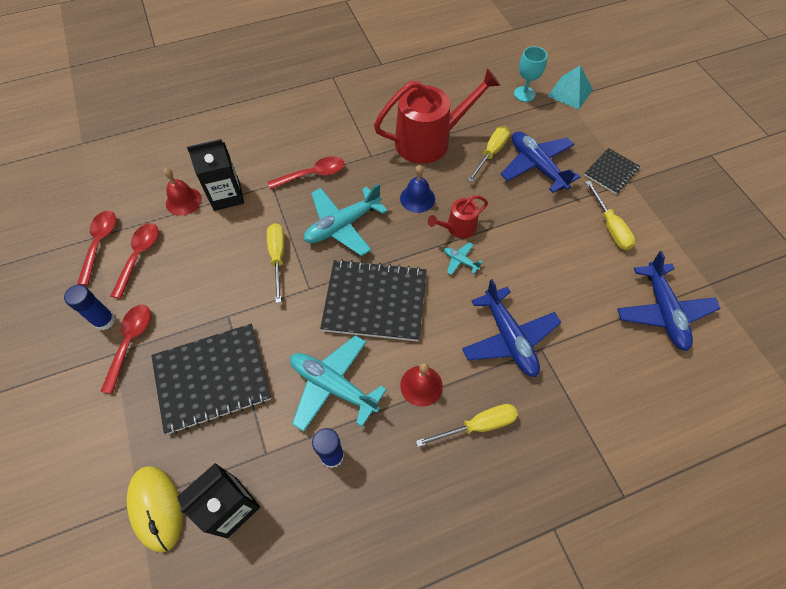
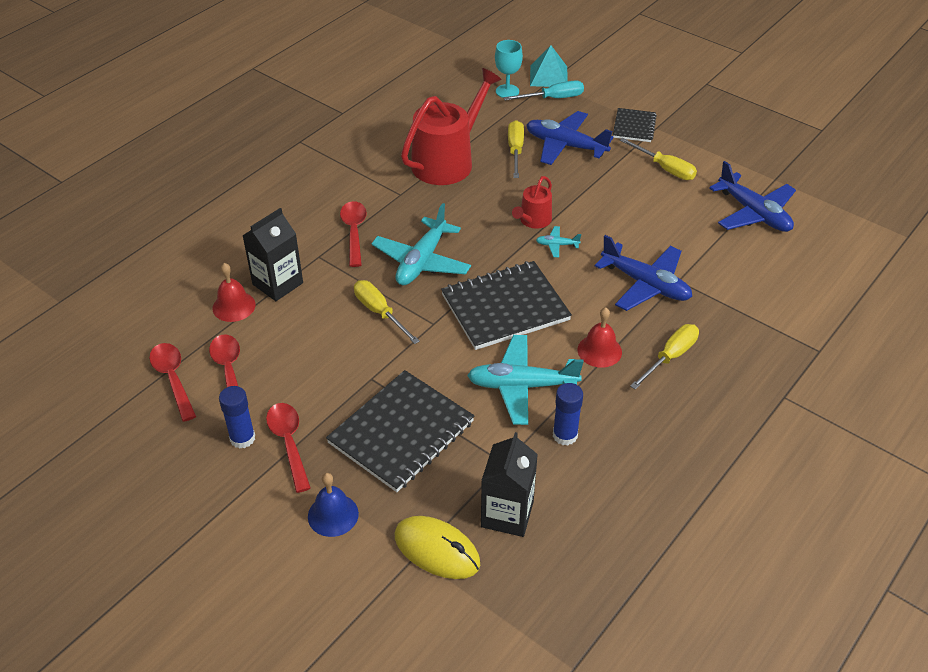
camera: 30 degrees left, 15 degrees down
(312, 174) = (354, 232): red spoon -> red spoon turned 45 degrees counterclockwise
(417, 198) = (476, 212): blue bell -> blue bell (333, 515)
(558, 116) = (553, 98): none -> turquoise screwdriver

